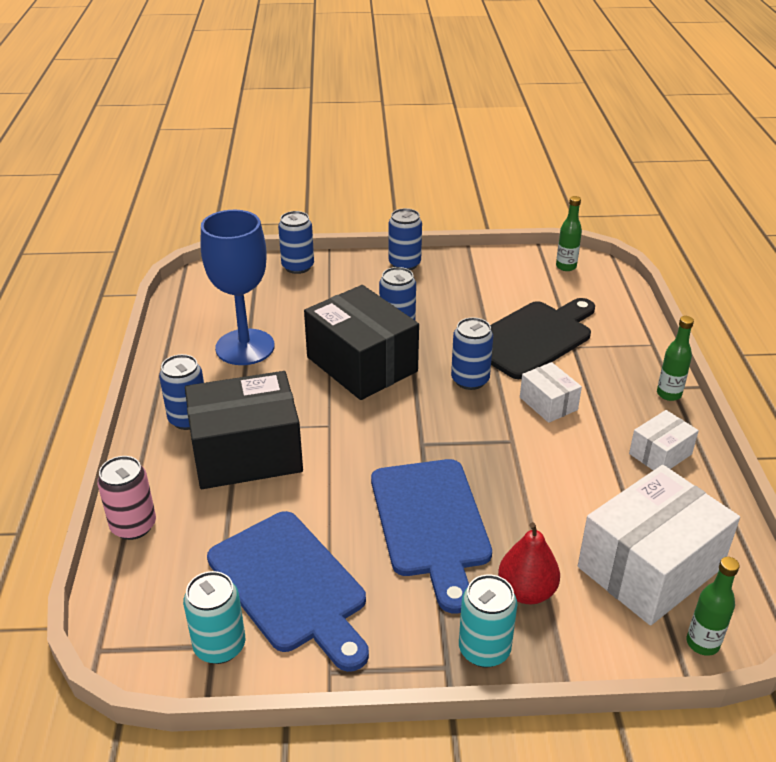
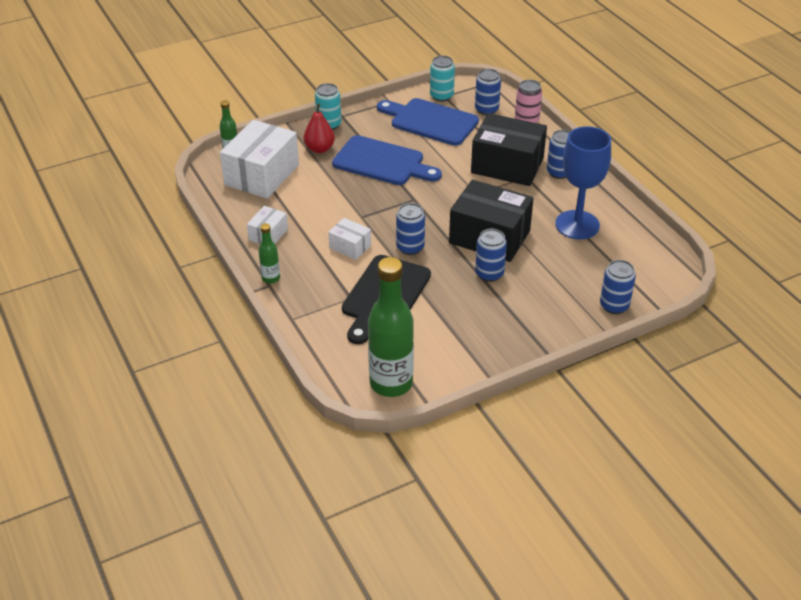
camera: 155 degrees right, 5 degrees up
(246, 453) = (507, 165): black box -> black box turned 60 degrees clockwise
(404, 264) = (531, 338): blue can -> blue can (486, 109)
(431, 523) = (382, 162): blue cutting board -> blue cutting board turned 150 degrees clockwise
(566, 267) = (391, 383): green bottle -> green bottle, size x2.13

